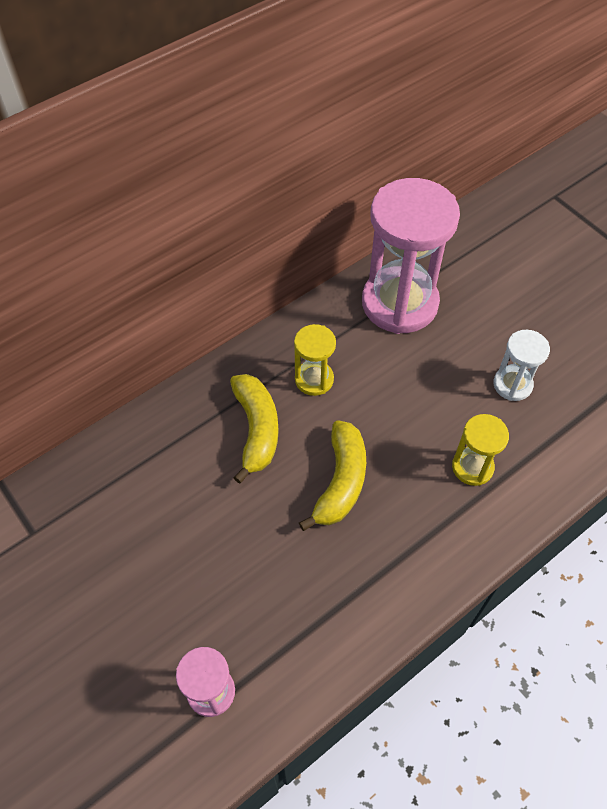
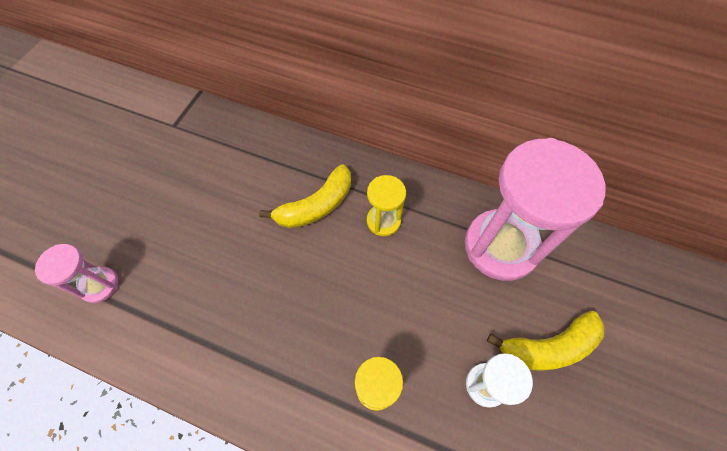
camera: 60 degrees right, 5 degrees up
(341, 481) = (304, 286): yellow banana -> yellow banana (548, 347)

